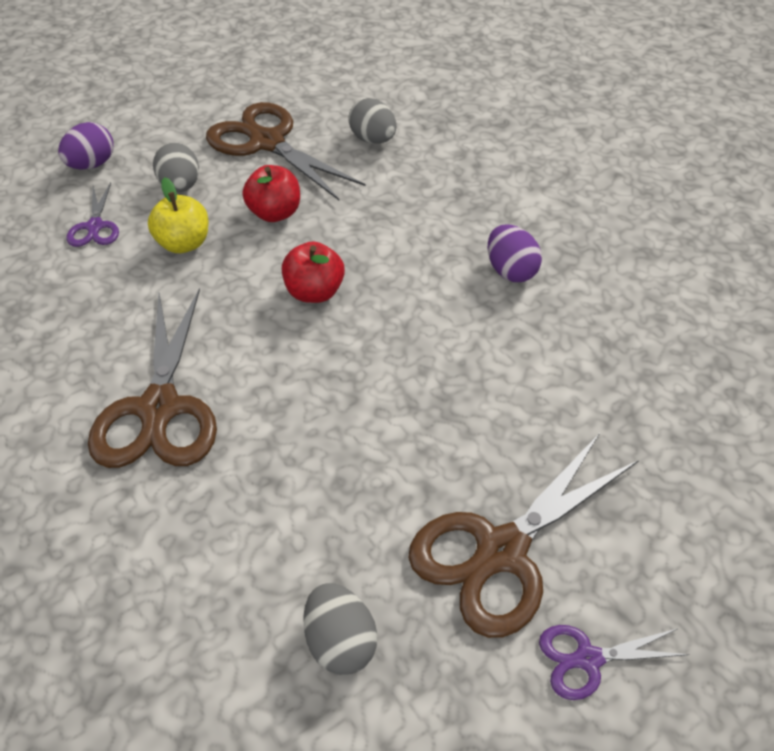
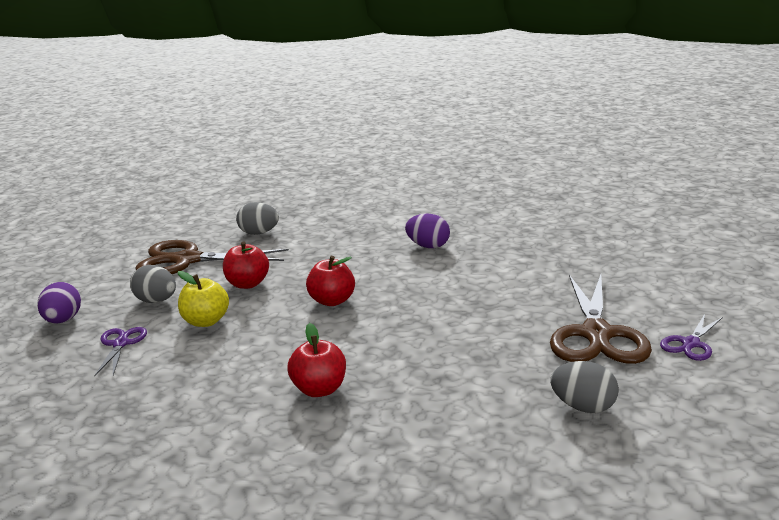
camera: 40 degrees left, 25 degrees down
(95, 227) = (120, 344): purple scissors -> purple scissors turned 135 degrees counterclockwise
(159, 409) = (319, 389): brown scissors -> red apple

